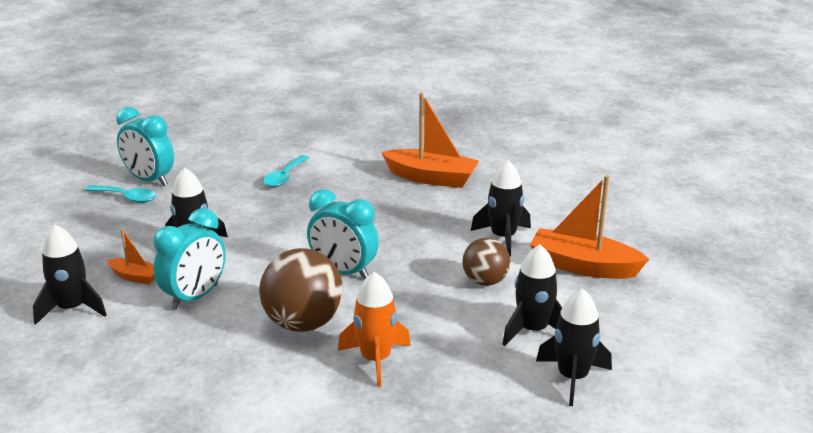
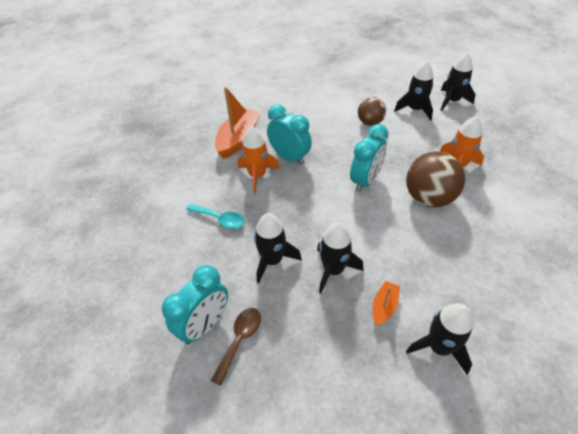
camera: 85 degrees left, 20 degrees up
(127, 198) = (240, 340): turquoise spoon -> brown spoon
(195, 297) = (407, 260): turquoise clock -> turquoise clock (289, 157)
(357, 194) = (257, 175): none -> orange rocket
(503, 237) = (320, 113): black rocket -> black rocket (272, 260)
(583, 266) = (351, 89): orange boat -> none

